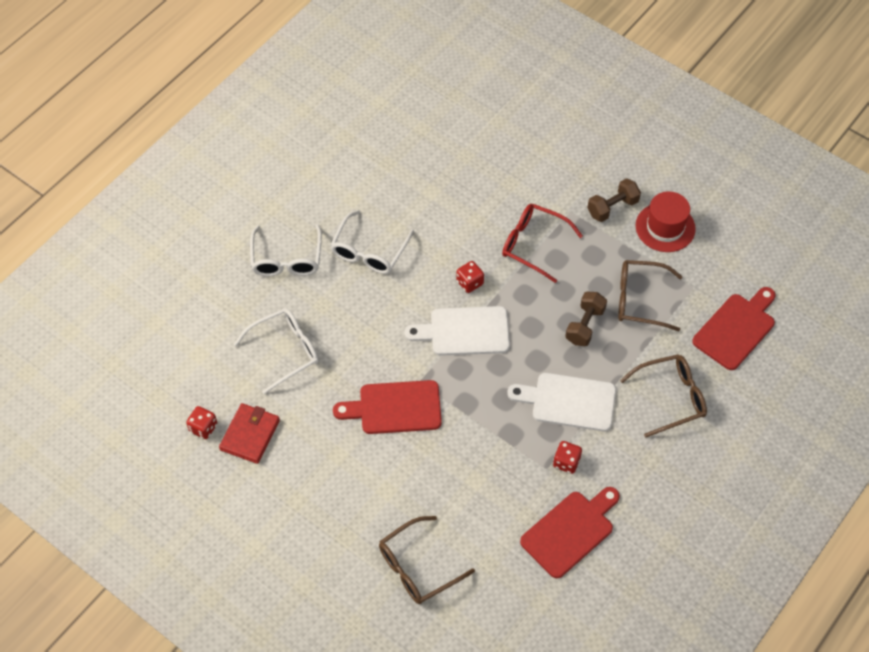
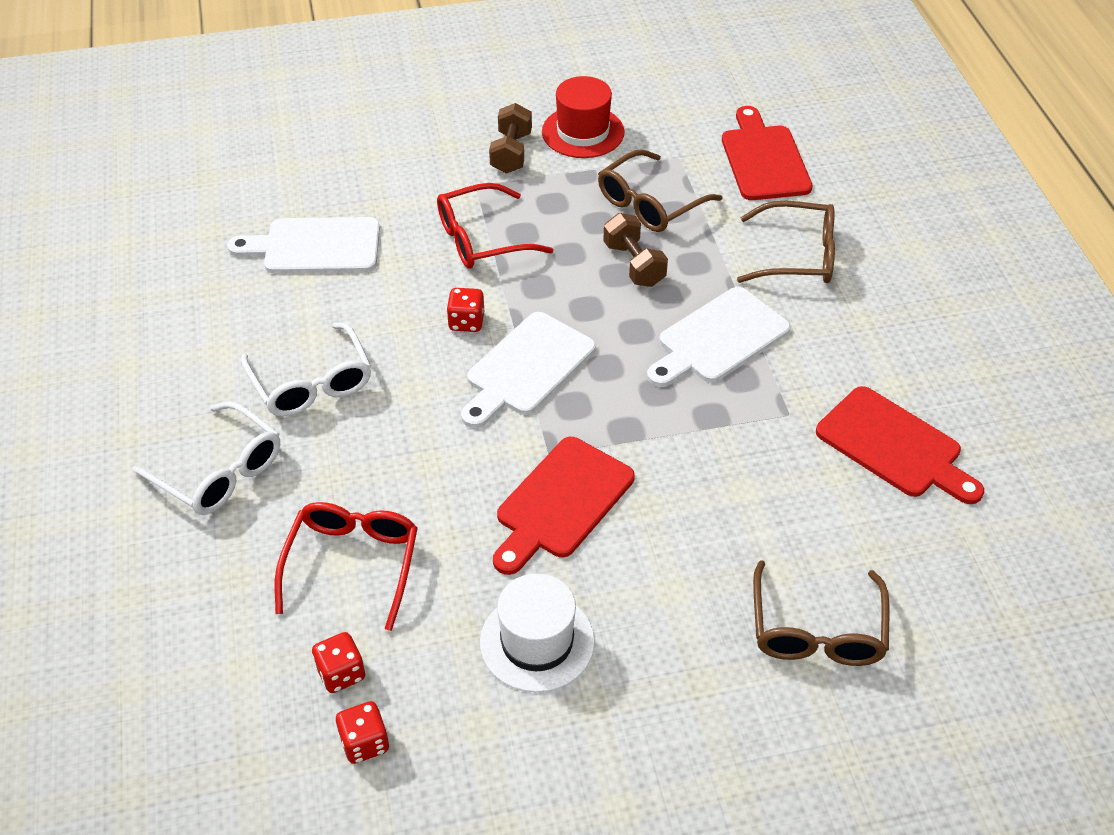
camera: 50 degrees left, 10 degrees down
(250, 435) = (435, 691): red wallet -> none
(285, 351) = (352, 563): white glasses -> red glasses
(309, 455) = (537, 641): none -> white hat
(455, 179) = (315, 247): none -> white cutting board
(566, 462) = (797, 391): red dice -> red dice (341, 673)
(570, 531) = (894, 446): red cutting board -> red cutting board turned 135 degrees clockwise
(671, 397) = (798, 256): brown glasses -> brown glasses turned 75 degrees clockwise

